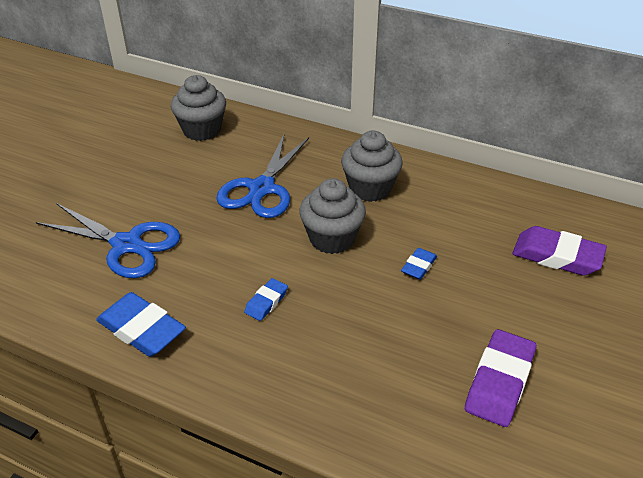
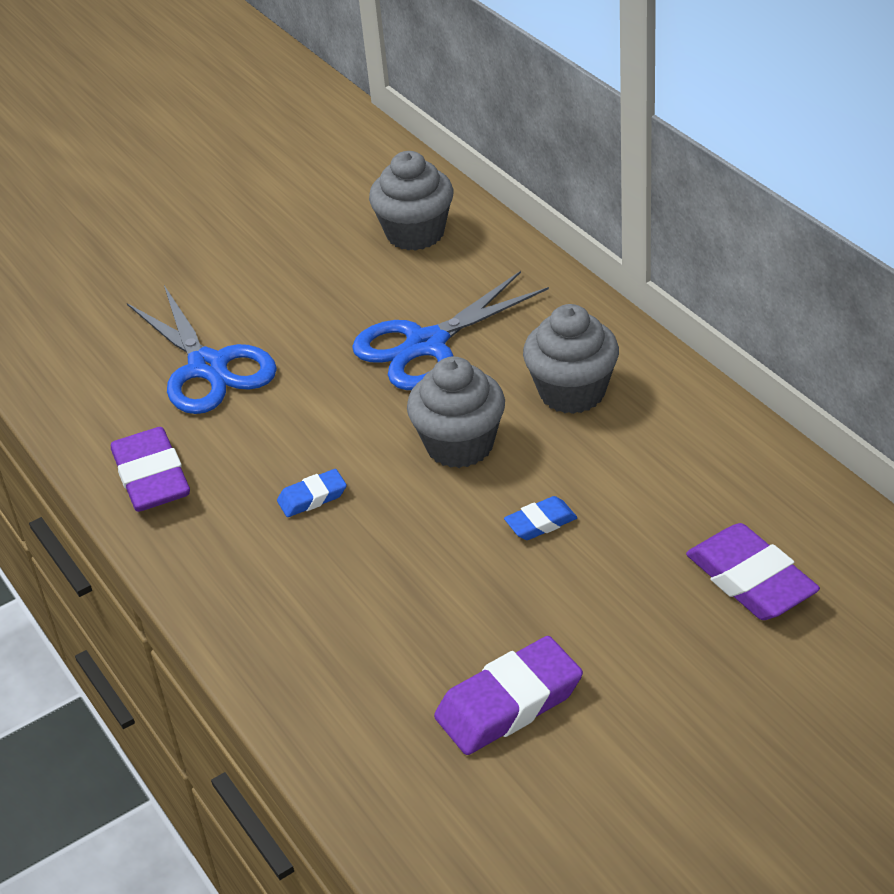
camera: 35 degrees right, 0 degrees up
(141, 329) = (152, 477): blue eraser -> purple eraser

